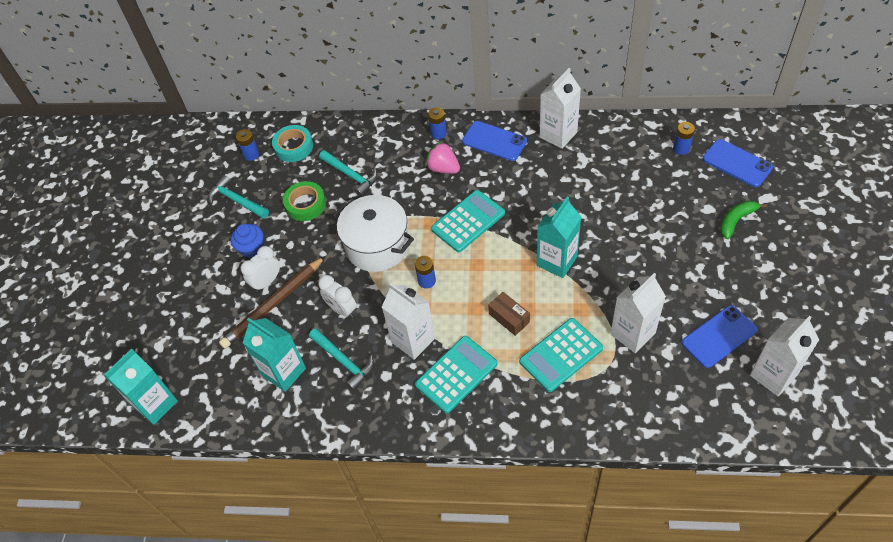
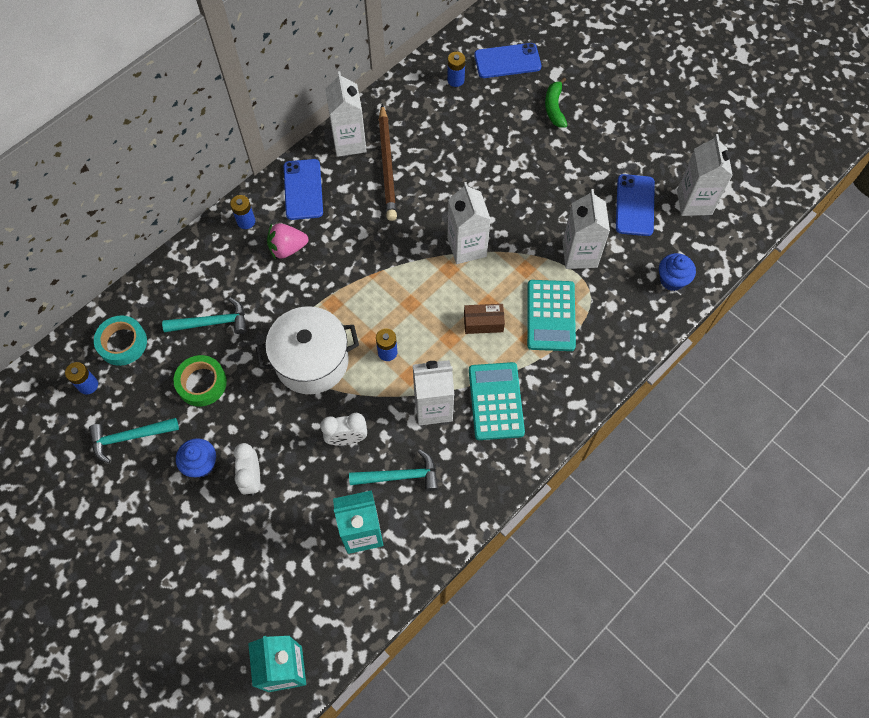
camera: 55 degrees left, 10 degrees up
(273, 304) = (283, 490): brown pencil -> brown pencil (387, 165)
(468, 221) = (362, 275): turquoise calculator -> none
(494, 141) = (303, 189): blue phone -> blue phone turned 75 degrees counterclockwise
(557, 261) = (467, 247): turquoise carton -> white carton
(684, 413) = (672, 280): none -> blue cupcake

